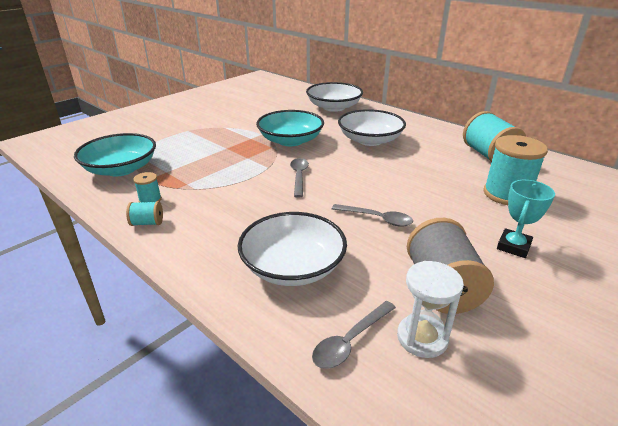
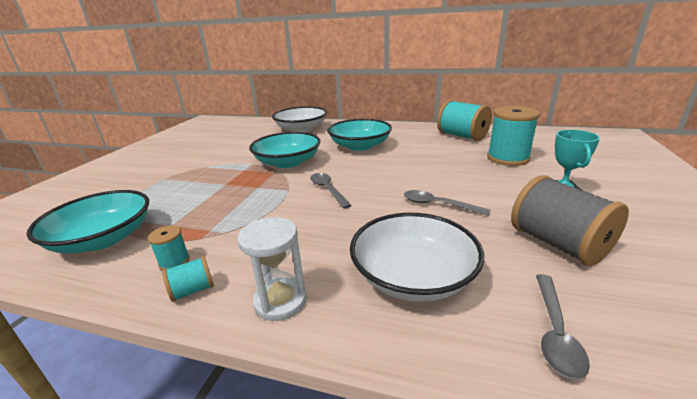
camera: 25 degrees left, 5 degrees down
(370, 140) = (360, 146): white bowl -> turquoise bowl
(377, 219) = (438, 205): grey spoon -> grey spoon turned 150 degrees counterclockwise
(422, 338) = (604, 297): white hourglass -> white hourglass (280, 301)

